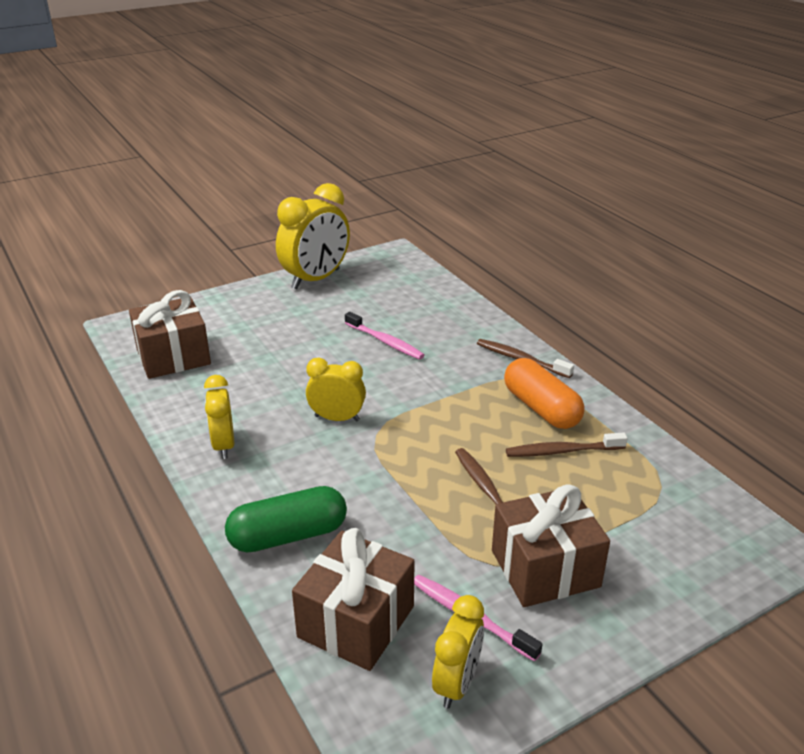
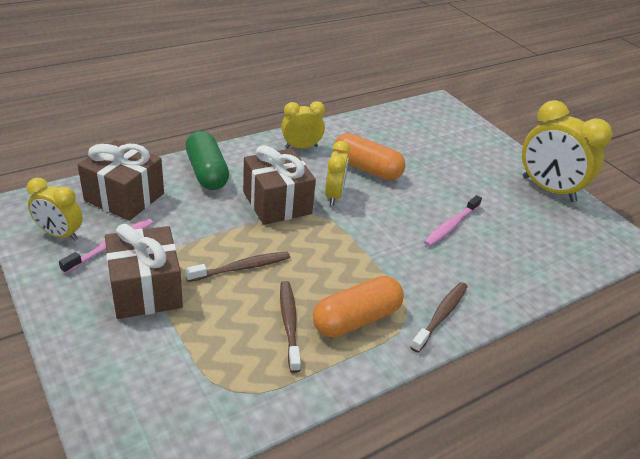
camera: 85 degrees right, 5 degrees up
(173, 357) = (405, 124): brown gift -> brown gift (277, 203)
(278, 391) = (366, 168): none -> orange capsule

